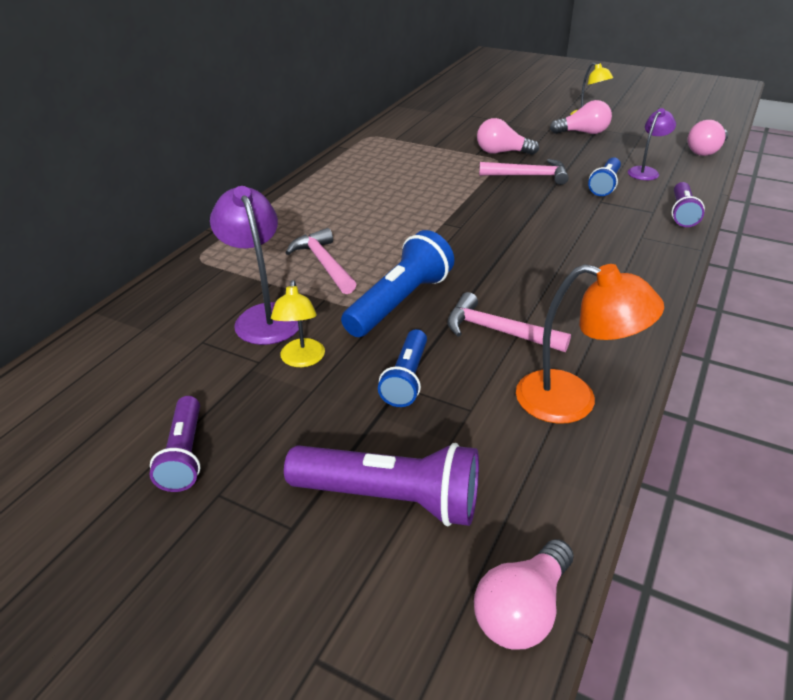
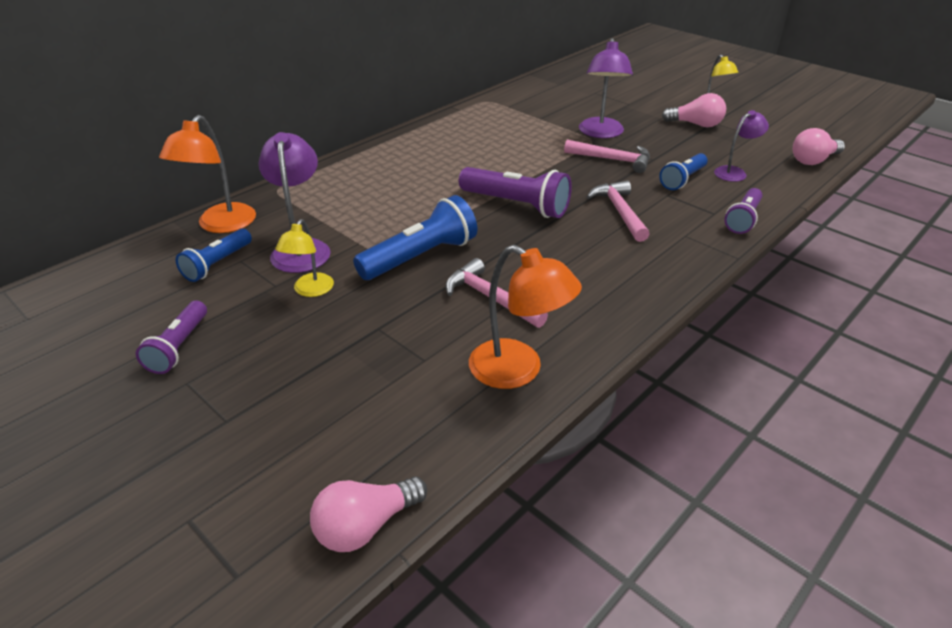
camera: 15 degrees right, 0 degrees up
(156, 307) = (221, 225): none -> orange lamp
(324, 264) = (376, 212): pink hammer -> pink hammer (619, 212)
(390, 498) = (314, 416): purple flashlight -> purple flashlight (516, 205)
(406, 378) = (386, 323): blue flashlight -> blue flashlight (217, 264)
(501, 152) = (601, 133): pink light bulb -> purple lamp

